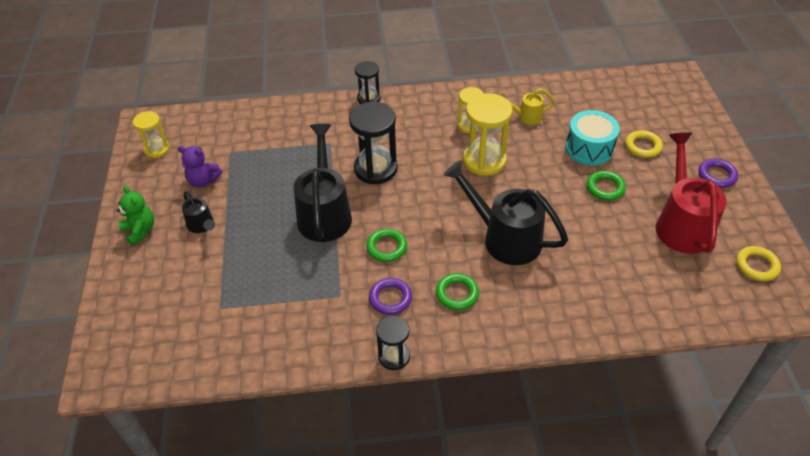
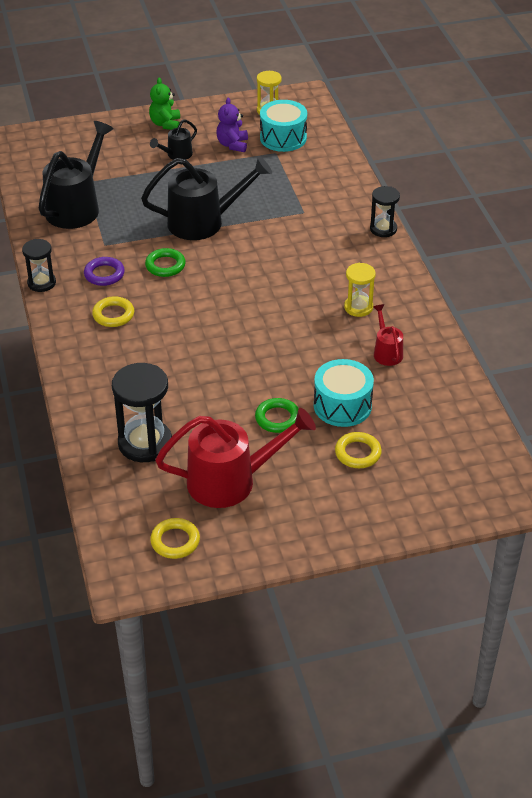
camera: 80 degrees right, 5 degrees down
(140, 231) = (165, 124): green teddy bear -> green teddy bear turned 135 degrees clockwise
(208, 144) = (283, 138): none -> turquoise drum
(375, 169) = (271, 246): black hourglass -> black hourglass (145, 443)
(457, 294) = (113, 315): green ring -> yellow ring
(484, 160) = (302, 322): yellow hourglass -> none
(504, 237) = (189, 342): black watering can -> black watering can (77, 206)
(526, 116) = (386, 352): yellow watering can -> red watering can
(716, 175) = (319, 519): purple ring -> none

